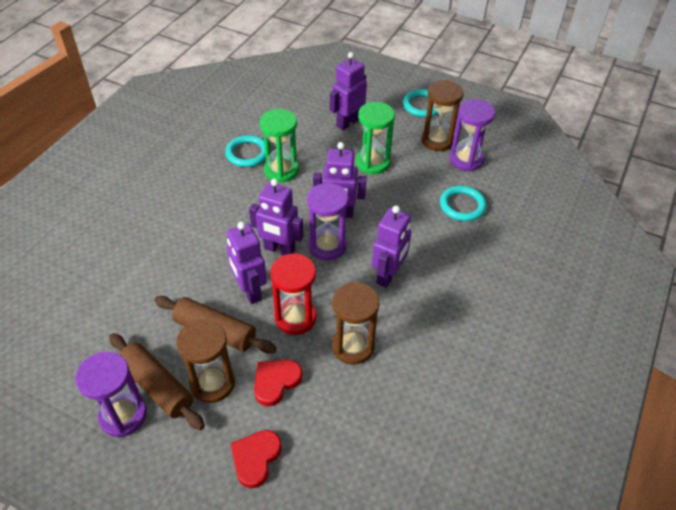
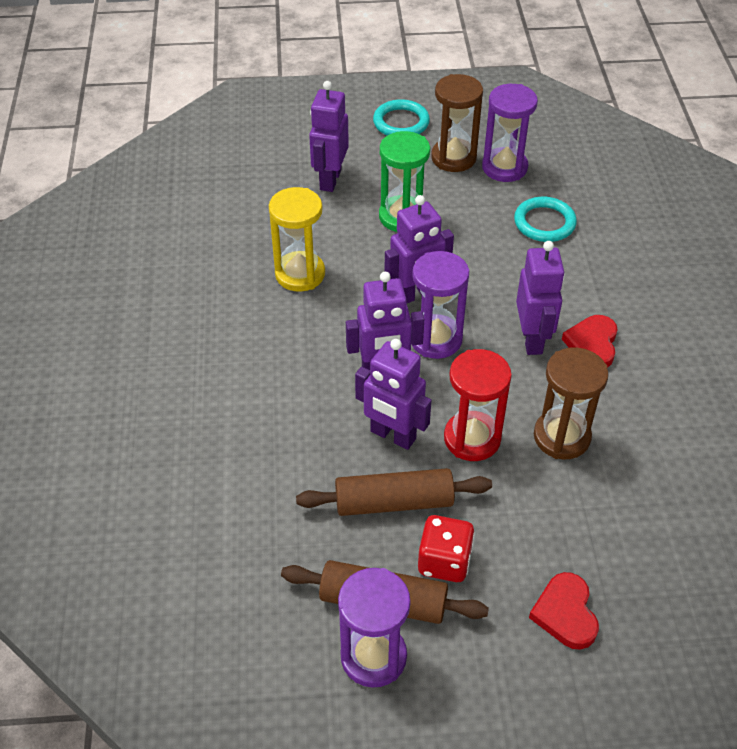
camera: 30 degrees left, 0 degrees up
(212, 383) = (444, 561): brown hourglass -> red dice
(247, 153) = (238, 272): turquoise ring -> none
(276, 382) = (514, 520): red heart -> red heart (592, 344)
(281, 170) = (300, 274): green hourglass -> yellow hourglass

